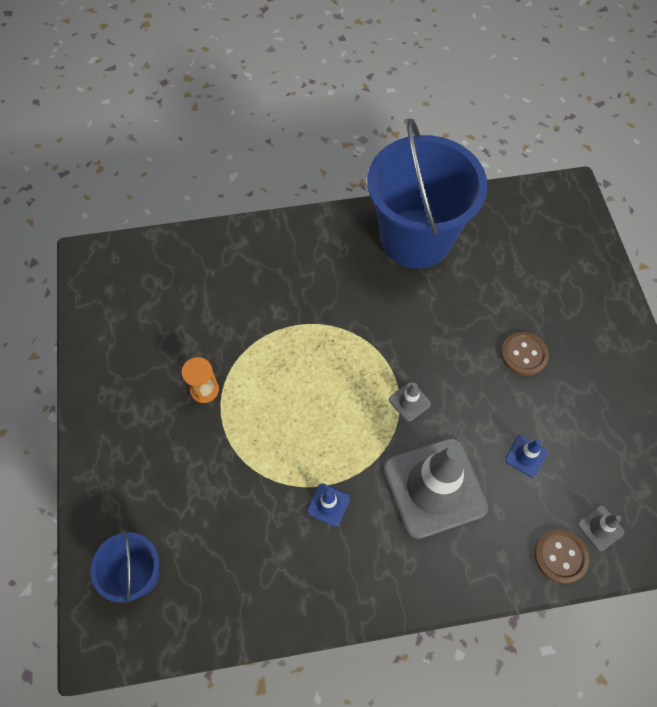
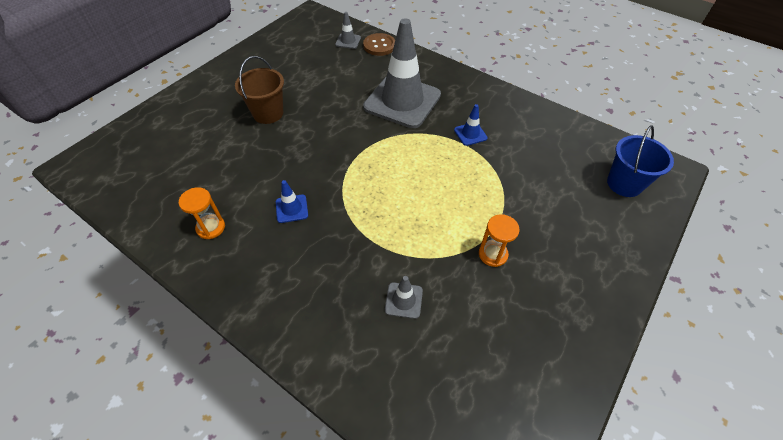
camera: 135 degrees left, 10 degrees down
(409, 402) = (363, 142): grey traffic cone -> grey traffic cone (403, 300)
(416, 238) = (211, 227): blue bucket -> orange hourglass
(524, 354) = (268, 113): brown button -> brown bucket
(526, 456) = (339, 80): blue traffic cone -> blue traffic cone (291, 209)

